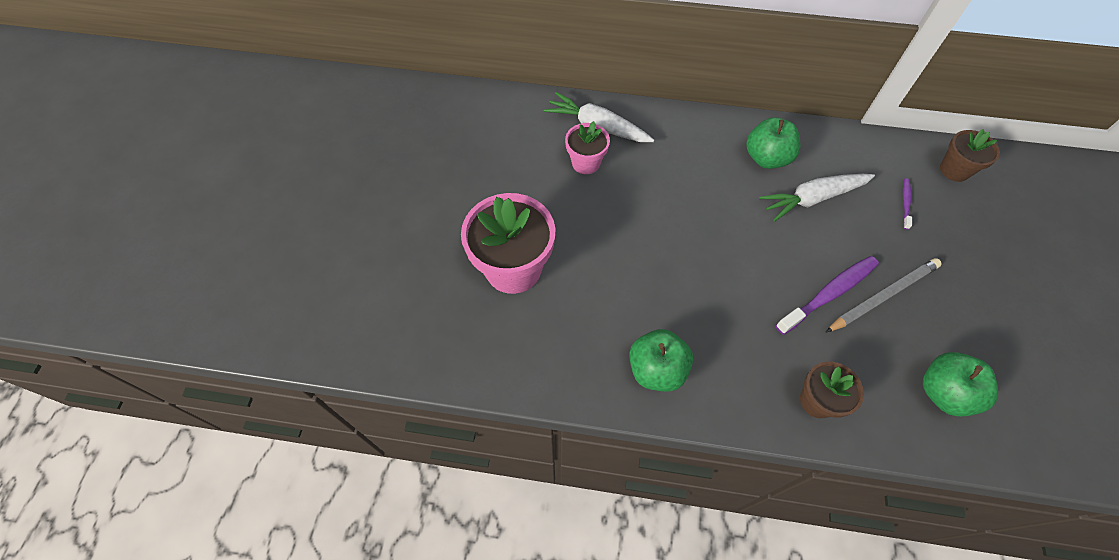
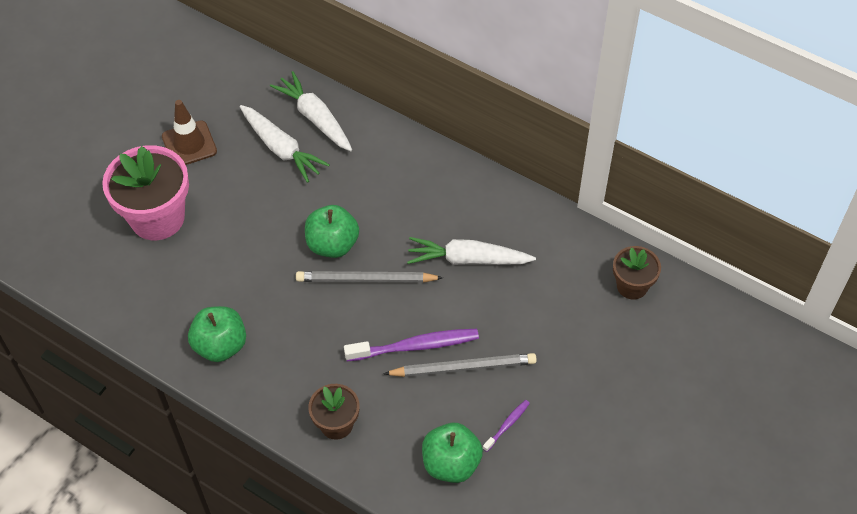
camera: 25 degrees right, 5 degrees down
(499, 189) = (189, 144): none -> brown traffic cone
(586, 163) = (281, 148): pink flower pot -> white carrot
(742, 250) = (366, 279): none -> grey pencil
(766, 158) = (453, 206): green apple -> green apple (332, 244)
(905, 203) = (554, 297): purple toothbrush -> purple toothbrush (507, 425)

